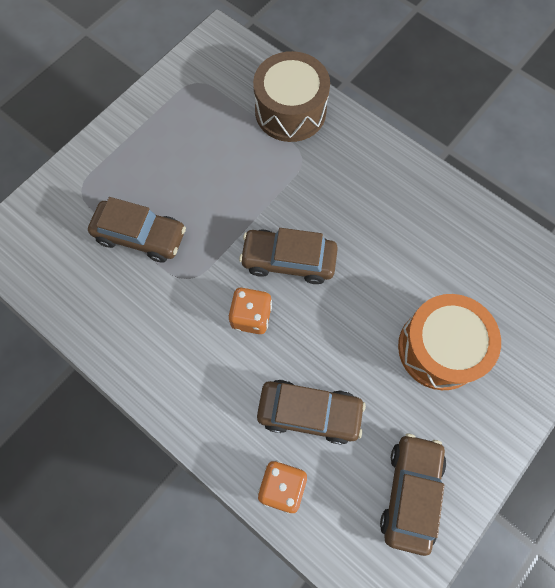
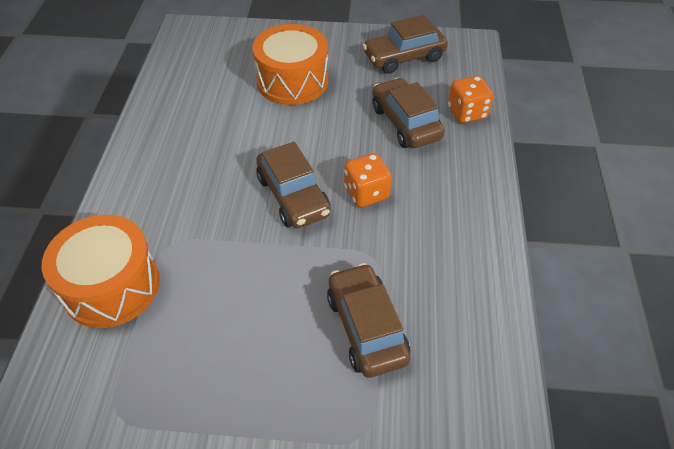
camera: 125 degrees left, 20 degrees down
(290, 111) = (111, 286): brown drum -> orange drum

